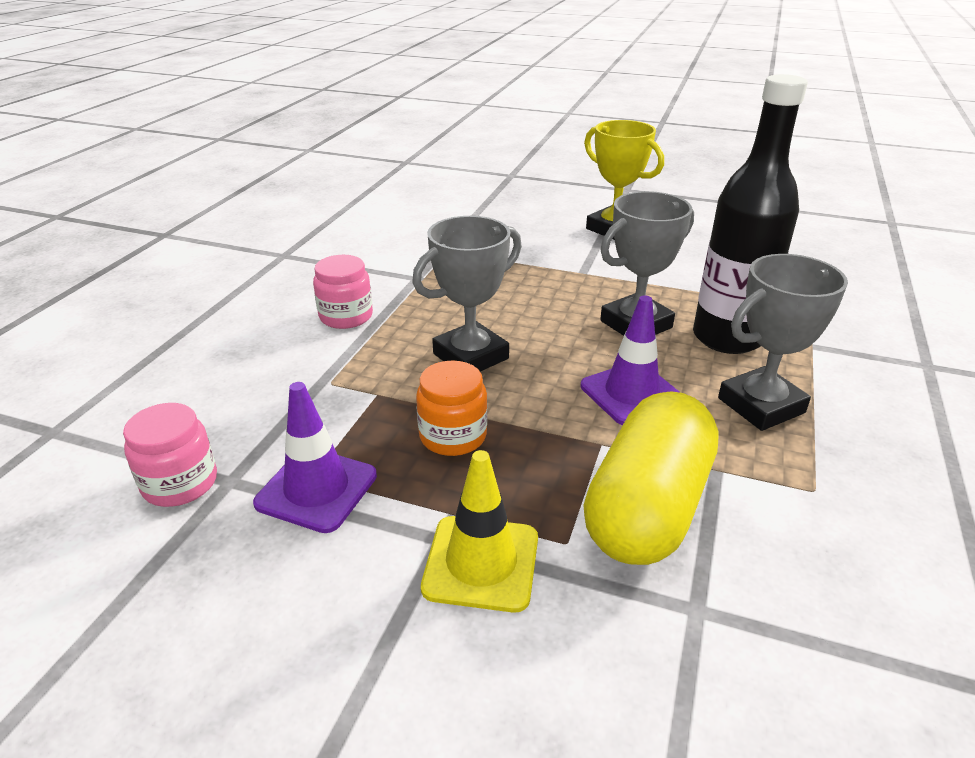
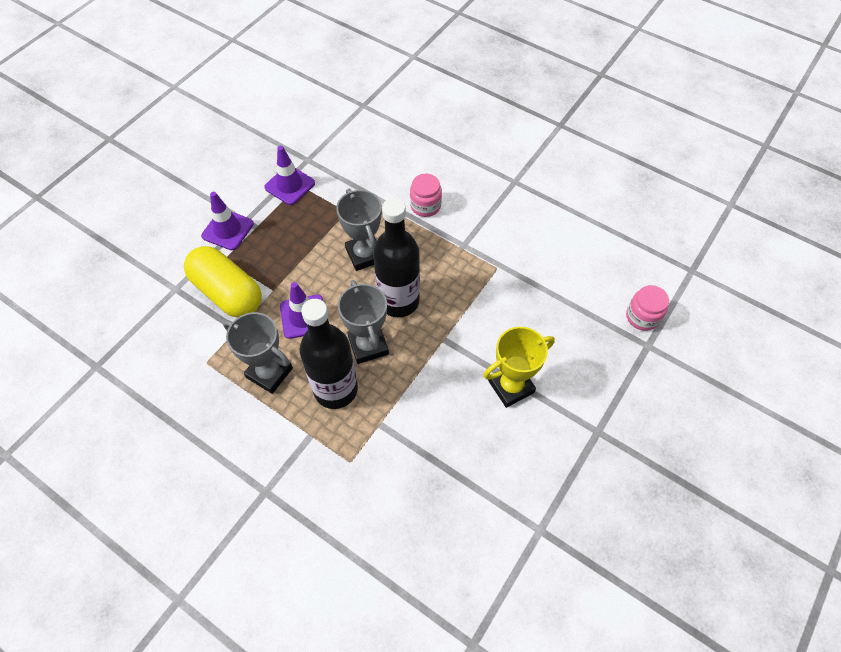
camera: 105 degrees right, 25 degrees up
(180, 483) = (312, 145): pink jar -> pink jar (642, 317)
(453, 436) = (303, 235): orange jar -> none
(481, 563) = (227, 230): yellow traffic cone -> purple traffic cone
(544, 312) = (398, 301): none -> black bottle
(761, 405) = (269, 373): grey trophy -> grey trophy turned 45 degrees counterclockwise

